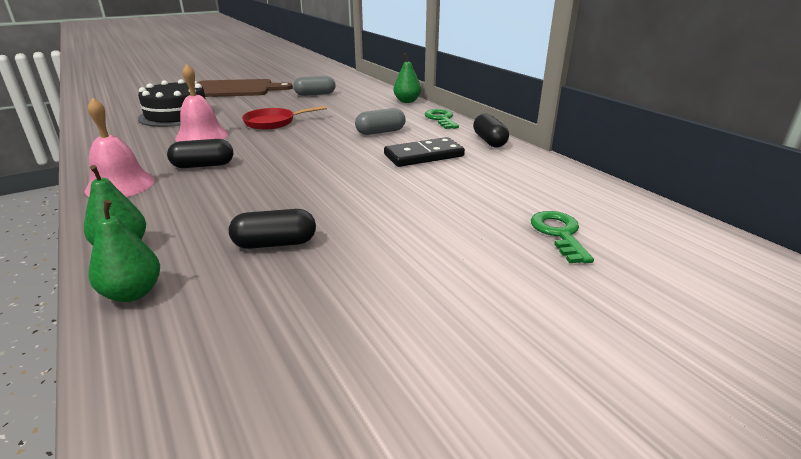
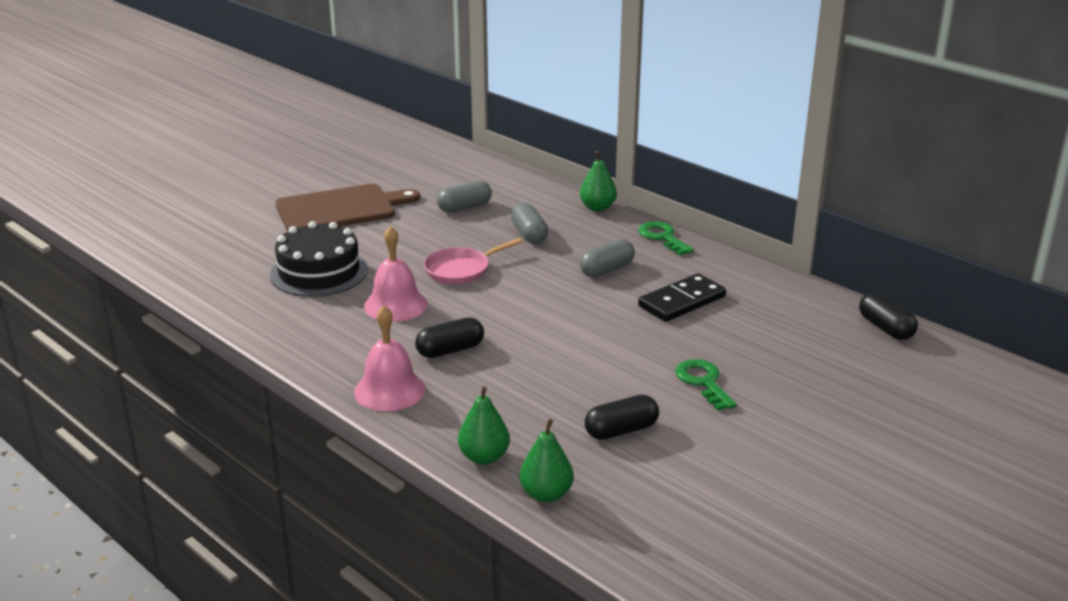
camera: 15 degrees left, 0 degrees up
(273, 122) = (461, 270): red pan -> pink pan
(343, 109) = (529, 234): none -> grey capsule
(489, 141) = (739, 269): black capsule -> black capsule (885, 328)
(559, 234) = (862, 381): green key -> green key (703, 382)

